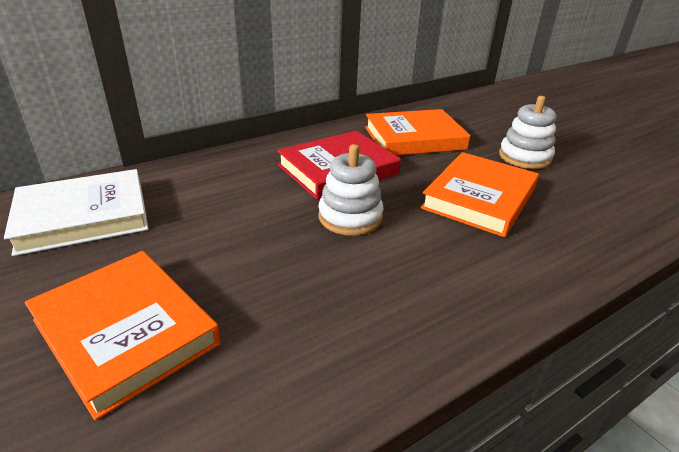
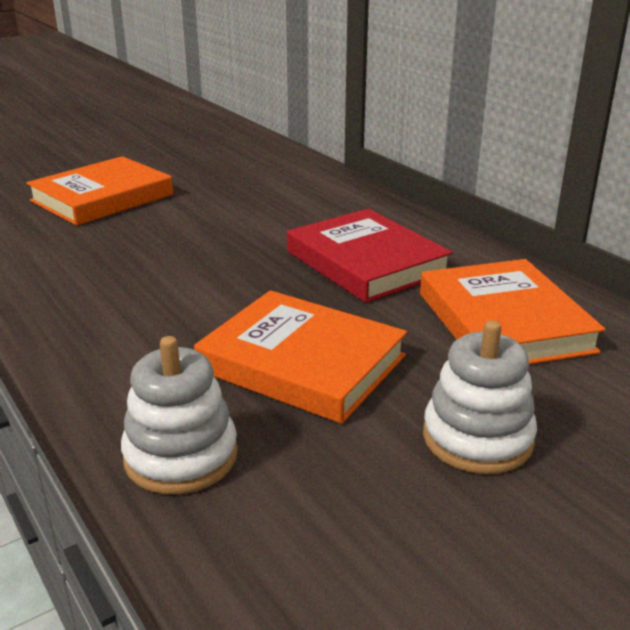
camera: 90 degrees right, 5 degrees down
(83, 216) = (251, 166): white book -> none
(350, 217) = (249, 270): white stacking toy -> white stacking toy (181, 456)

